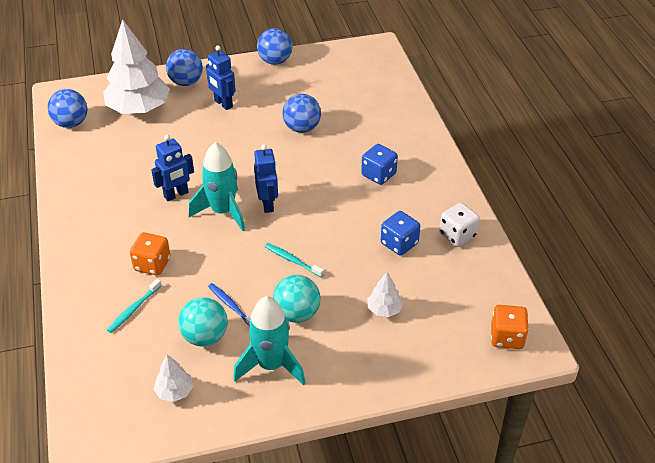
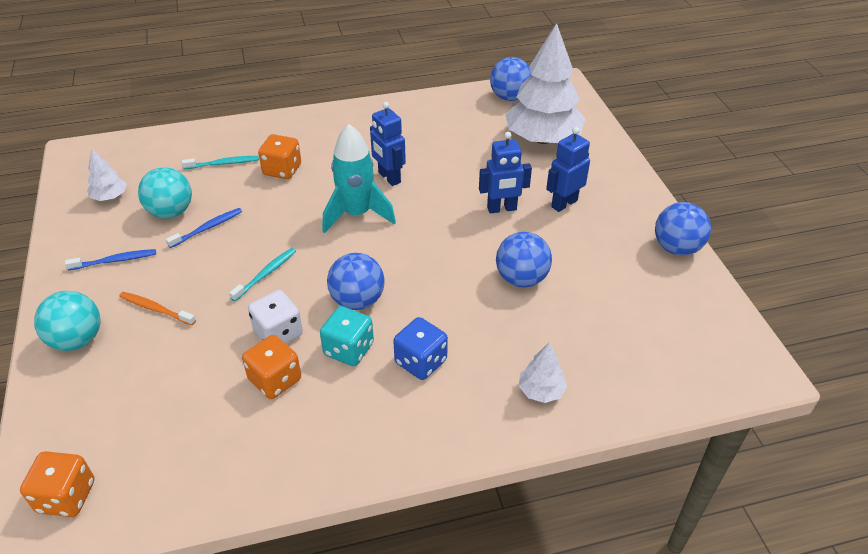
camera: 90 degrees right, 0 degrees up
(134, 309) = (223, 164): turquoise toothbrush -> turquoise toothbrush turned 135 degrees clockwise
(186, 82) = (604, 170): blue ball -> blue ball (357, 300)
(268, 204) = (366, 250): blue robot -> blue robot (502, 209)
(271, 365) = (114, 261): turquoise rocket -> blue toothbrush
(297, 313) = (180, 279): turquoise ball -> turquoise ball (77, 340)
(331, 323) = (156, 309): none -> orange toothbrush
(369, 209) = (348, 349): none -> turquoise dice
(384, 309) = (162, 359): white tree -> white tree (541, 391)
(399, 243) = (275, 380): blue dice -> orange dice
(457, 235) = (280, 453): white dice -> white dice (278, 333)

